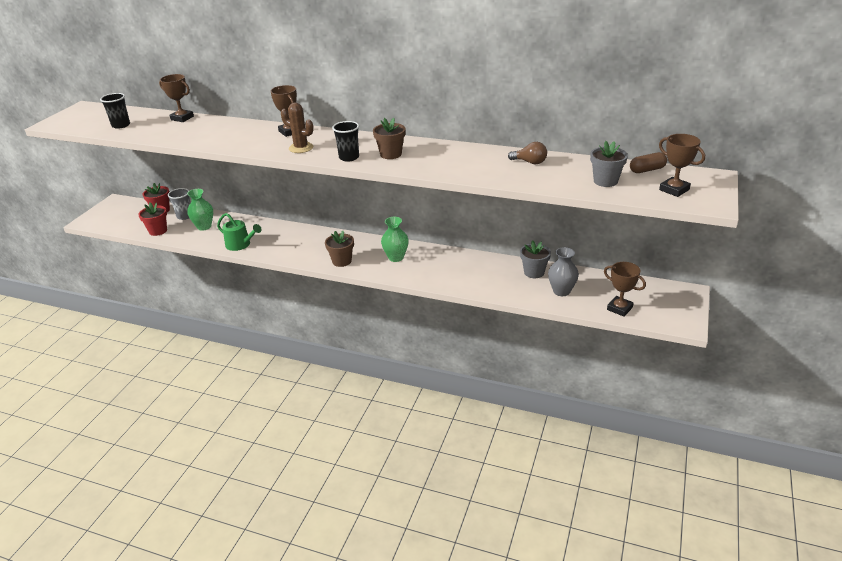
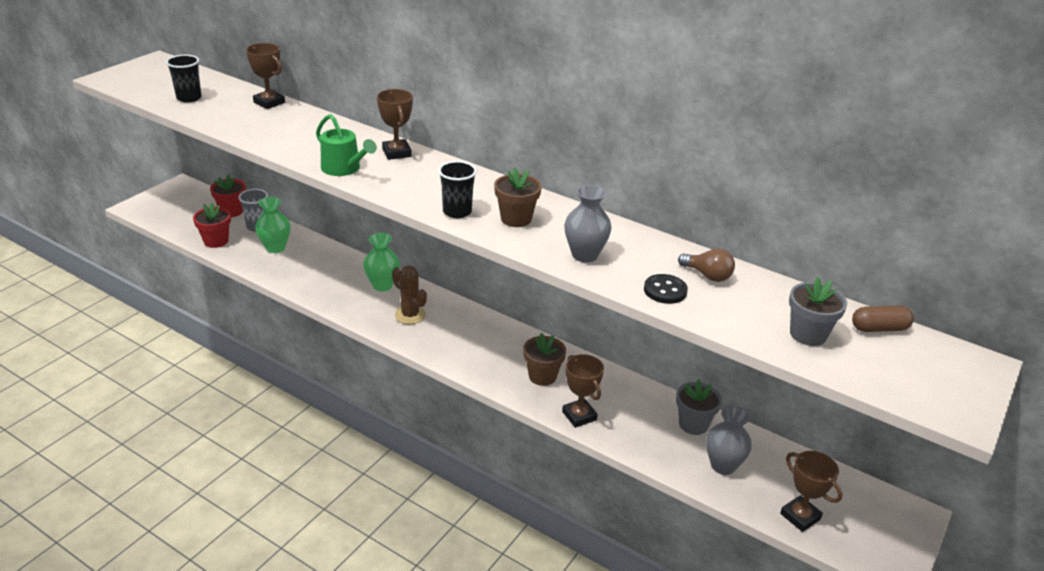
camera: 10 degrees right, 0 degrees up
(240, 245) = (311, 286): green watering can -> green watering can (344, 168)
(301, 148) = (400, 182): brown cactus -> brown cactus (410, 315)
(342, 261) = (433, 342): brown flower pot -> brown flower pot (542, 376)
(396, 257) = (507, 354): green vase -> green vase (382, 285)
(446, 166) = (584, 255): none -> grey vase
(506, 175) = (665, 290): none -> black button
(674, 190) = (908, 374): brown trophy -> brown trophy (579, 416)

